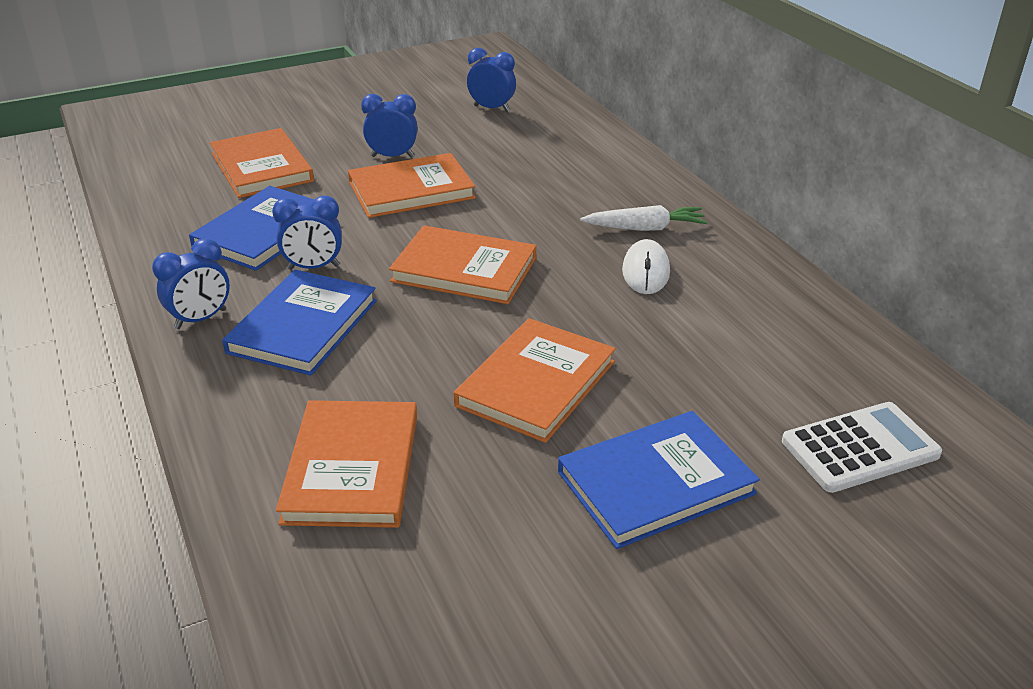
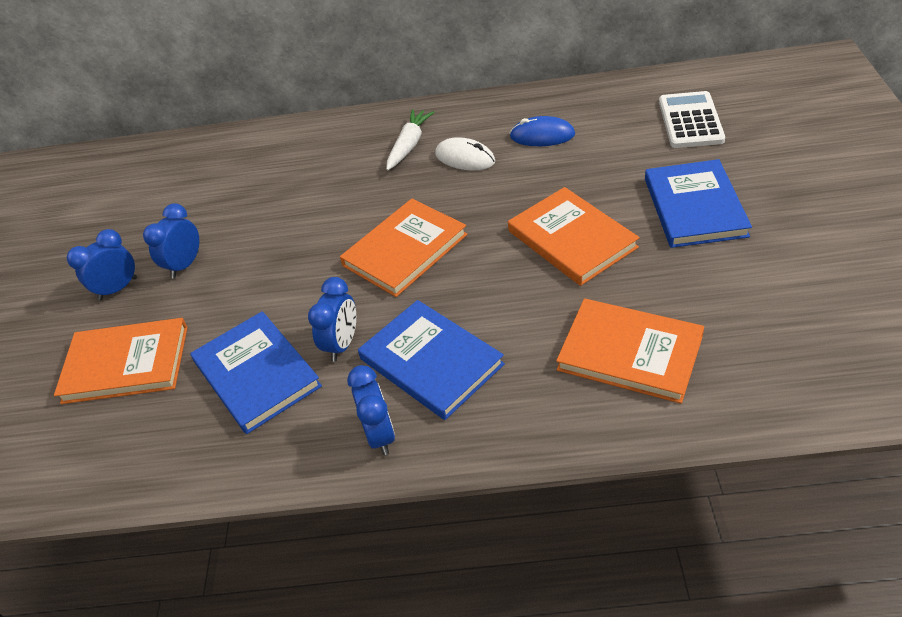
camera: 60 degrees left, 10 degrees up
(411, 190) = (256, 262): orange book -> none
(491, 108) = (152, 187): blue clock -> blue clock (118, 289)
(729, 319) = (542, 136): none -> blue mouse

